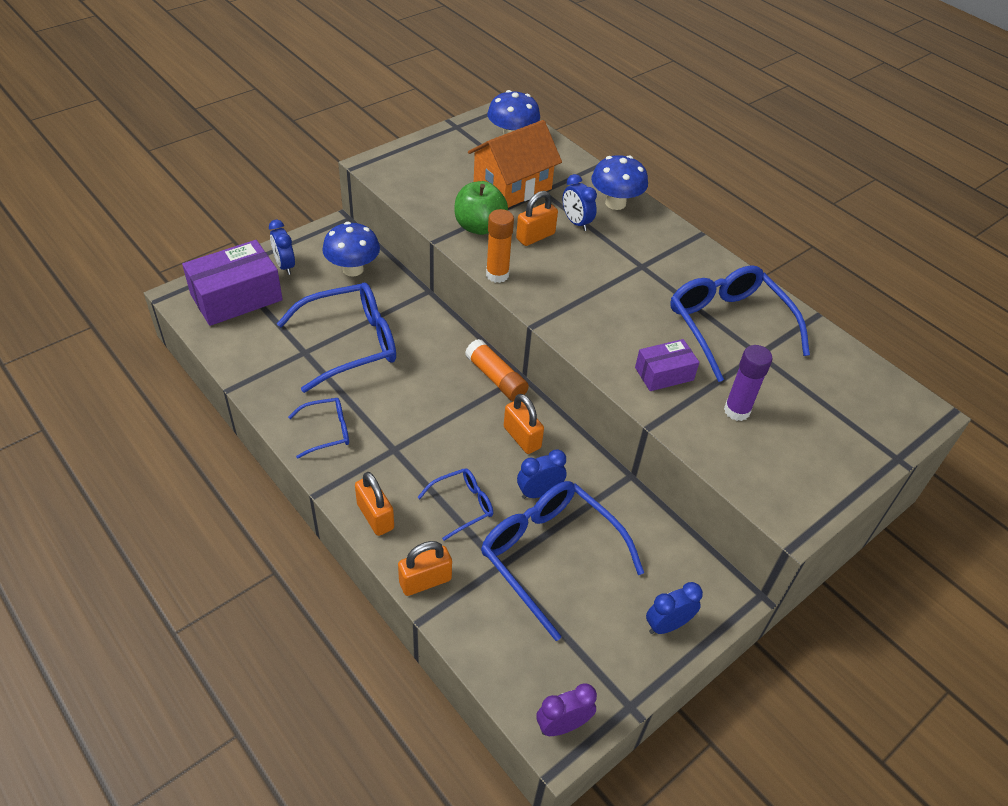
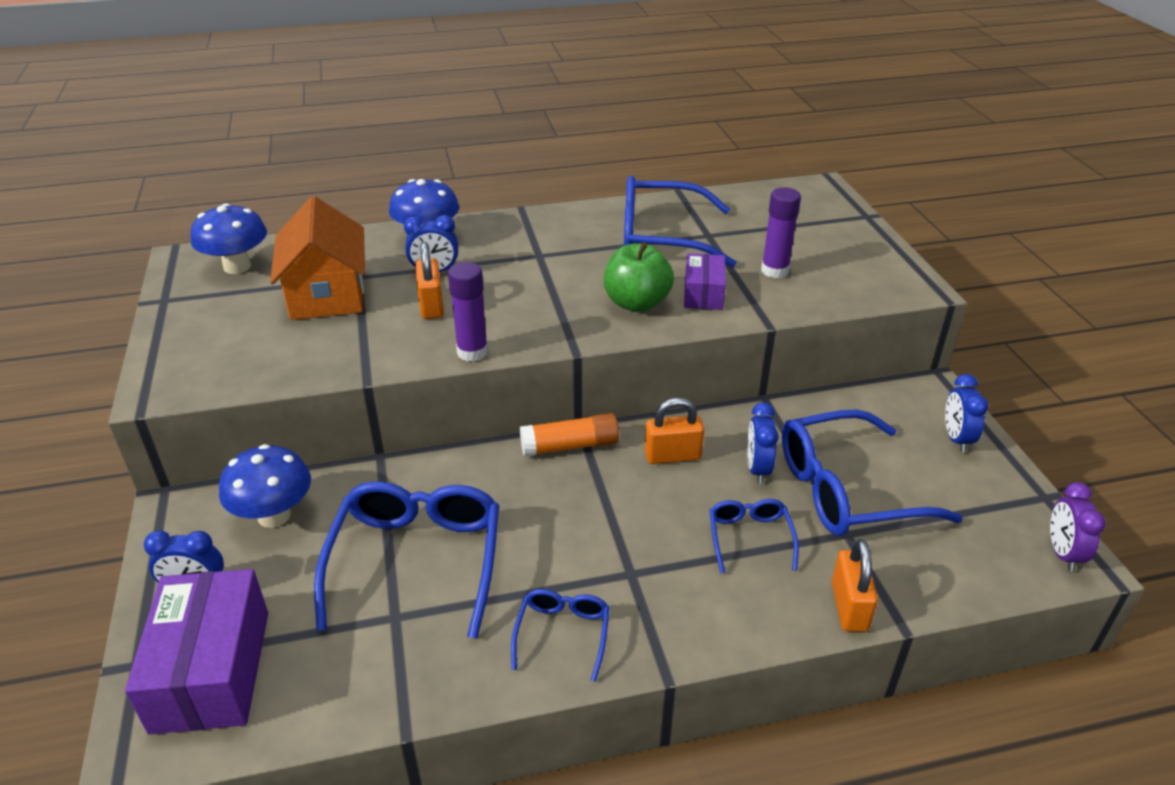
camera: 60 degrees left, 10 degrees down
(375, 516) = (733, 625): orange padlock -> none
(479, 226) = (375, 340): green apple -> green apple (636, 303)
(497, 275) = (472, 352): orange glue stick -> purple glue stick

